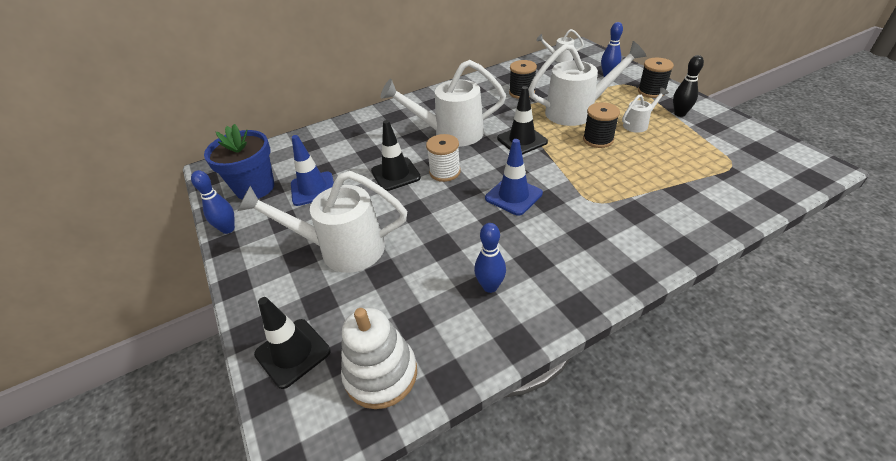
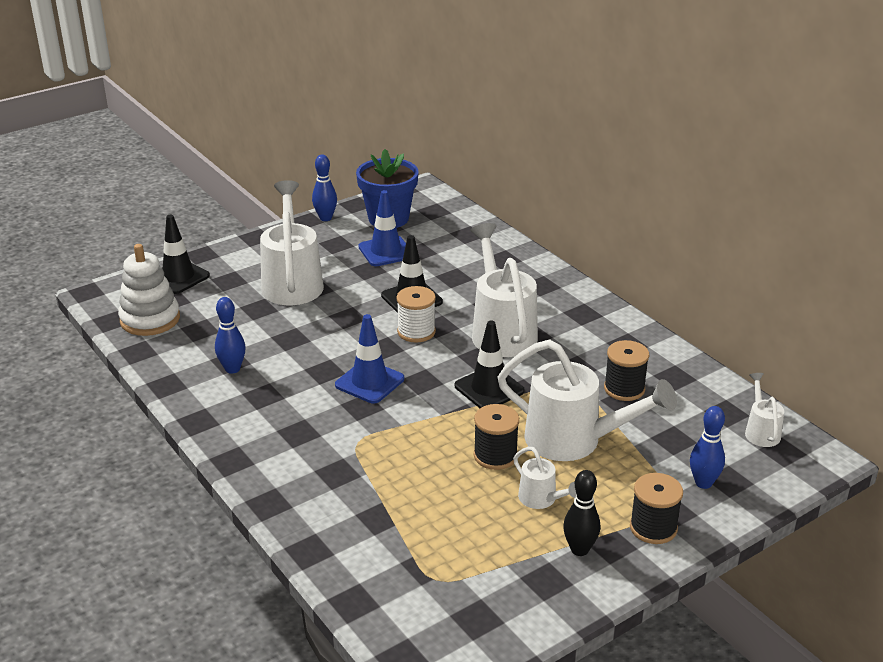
camera: 80 degrees right, 10 degrees down
(576, 111) = (573, 440): white watering can -> white watering can turned 45 degrees counterclockwise

